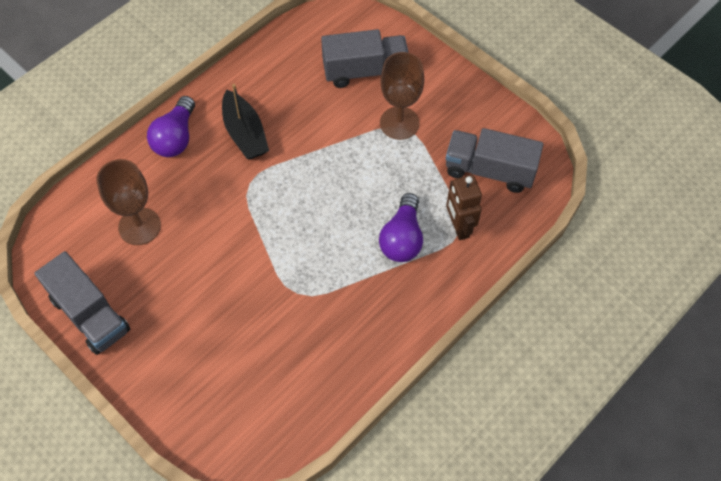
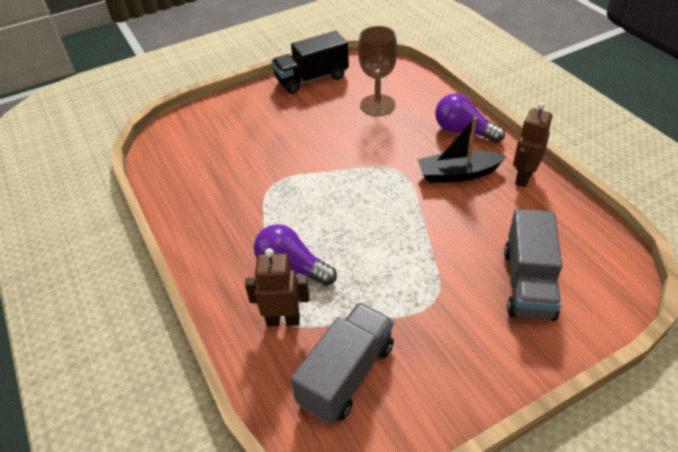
camera: 110 degrees right, 15 degrees down
(90, 314) = (312, 79): grey truck -> black truck
(239, 83) = (523, 177): none -> brown robot
(399, 123) = (442, 299): brown goblet -> none

